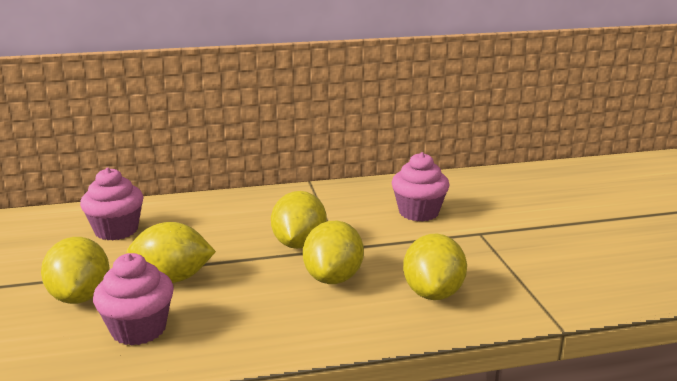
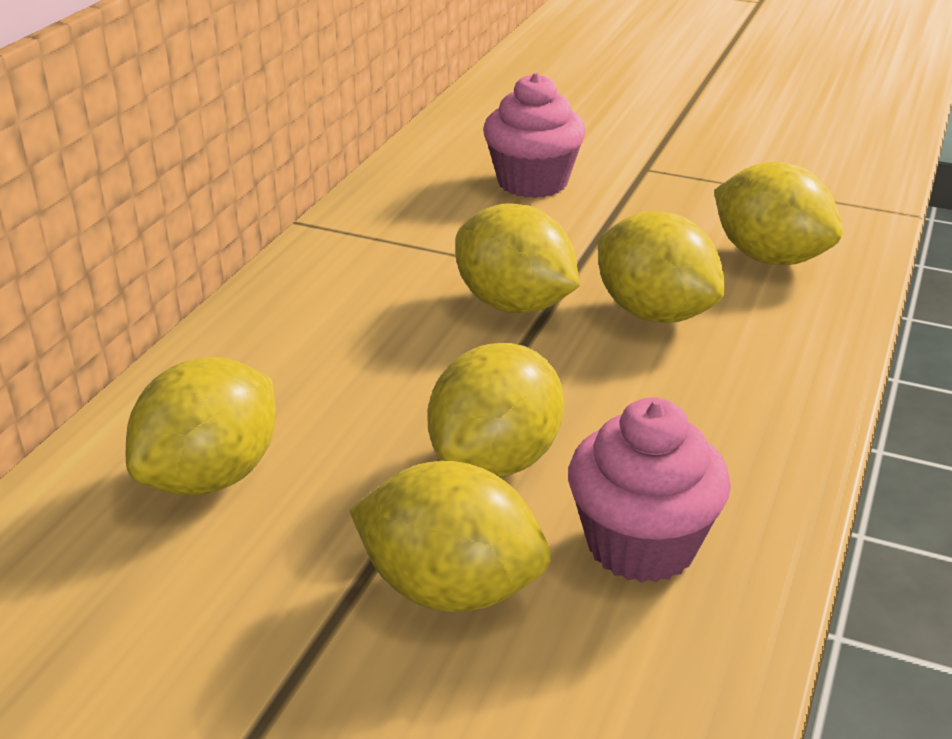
camera: 55 degrees left, 10 degrees up
(116, 230) = (211, 476): pink cupcake -> yellow lemon

